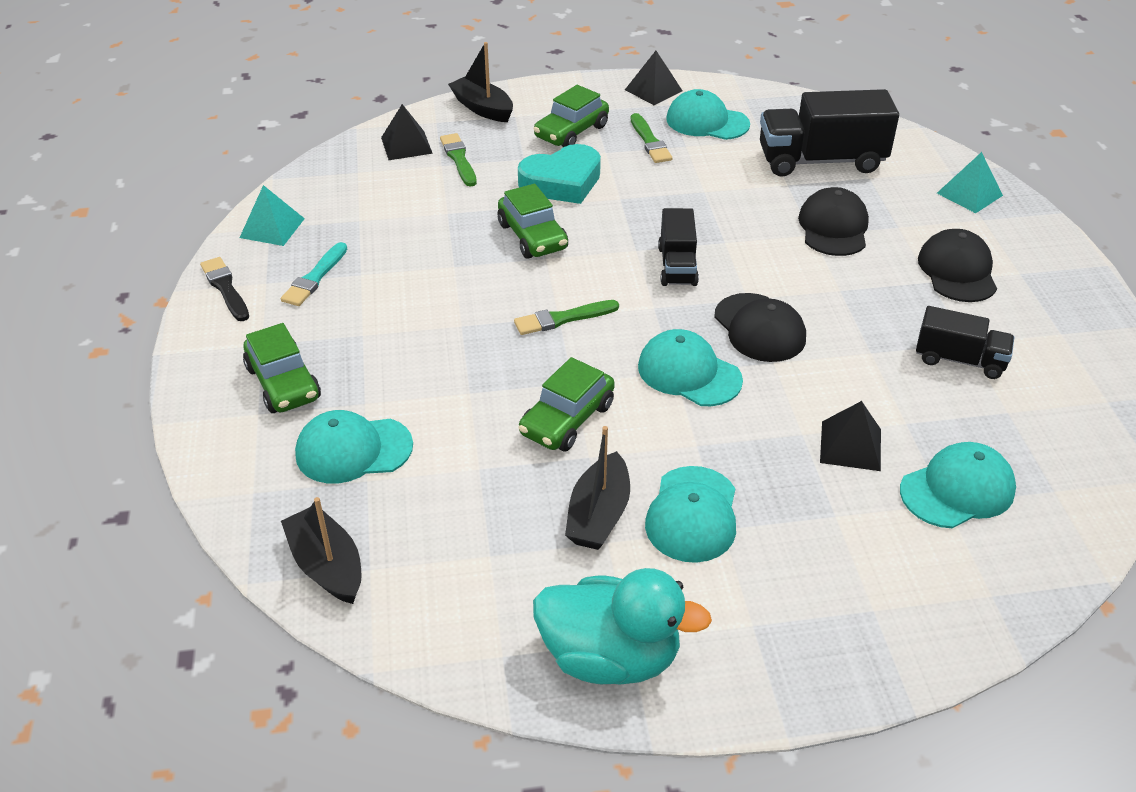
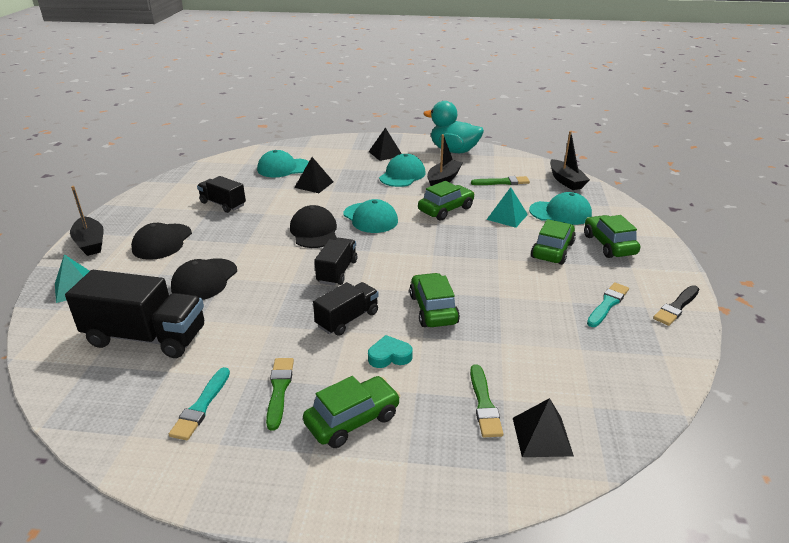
camera: 165 degrees left, 10 degrees down
(225, 288) = (676, 307): black brush -> black brush turned 60 degrees clockwise
(272, 228) = (660, 354): turquoise pyramid -> turquoise pyramid (507, 217)
(377, 355) = (552, 250): none -> green car
(482, 108) = (444, 485): black boat -> black boat (90, 243)
(562, 182) = (389, 356): turquoise heart -> turquoise heart, size x0.54
(563, 318) = (430, 252): green brush -> green brush (502, 182)
(626, 210) = (347, 319): none -> black truck
(653, 90) = (218, 474): black pyramid -> black pyramid (385, 153)
(707, 122) = (201, 406): turquoise cap -> turquoise brush

